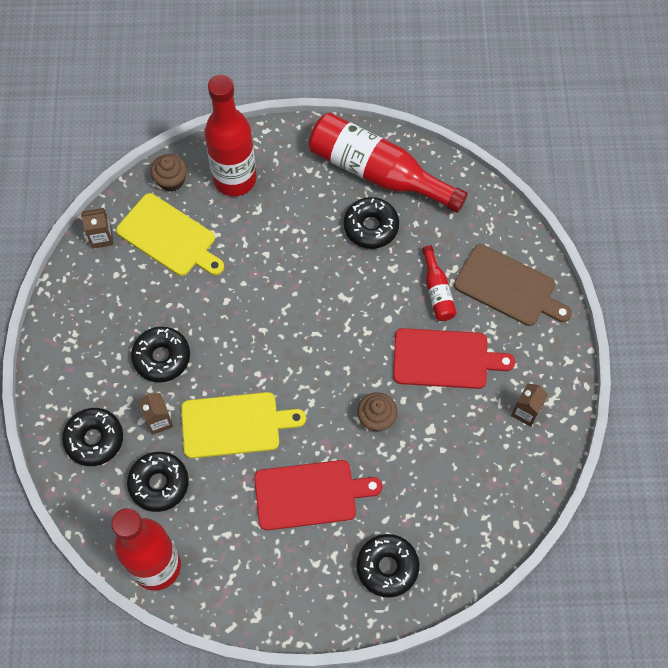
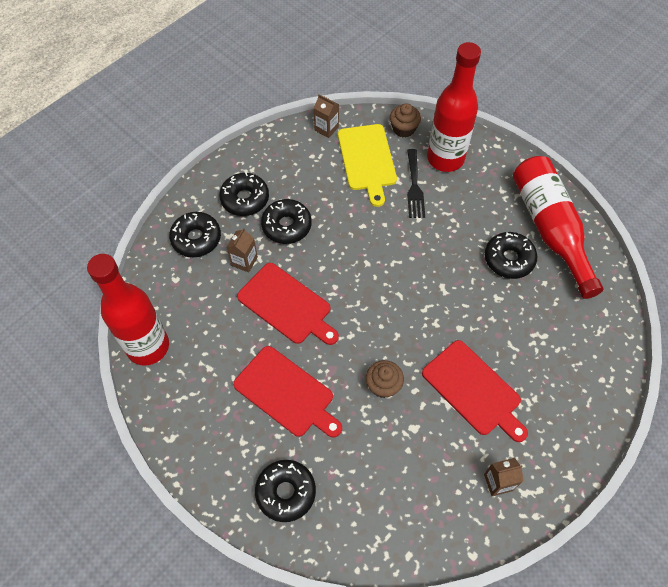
camera: 45 degrees right, 5 degrees down
(159, 484) = (203, 298): black donut -> black donut (245, 199)
(234, 228) = (414, 187): none -> black fork
(235, 425) = (287, 305): yellow cutting board -> red cutting board
(437, 291) = (515, 340): red bottle -> none
(508, 287) = (573, 383): brown cutting board -> none

